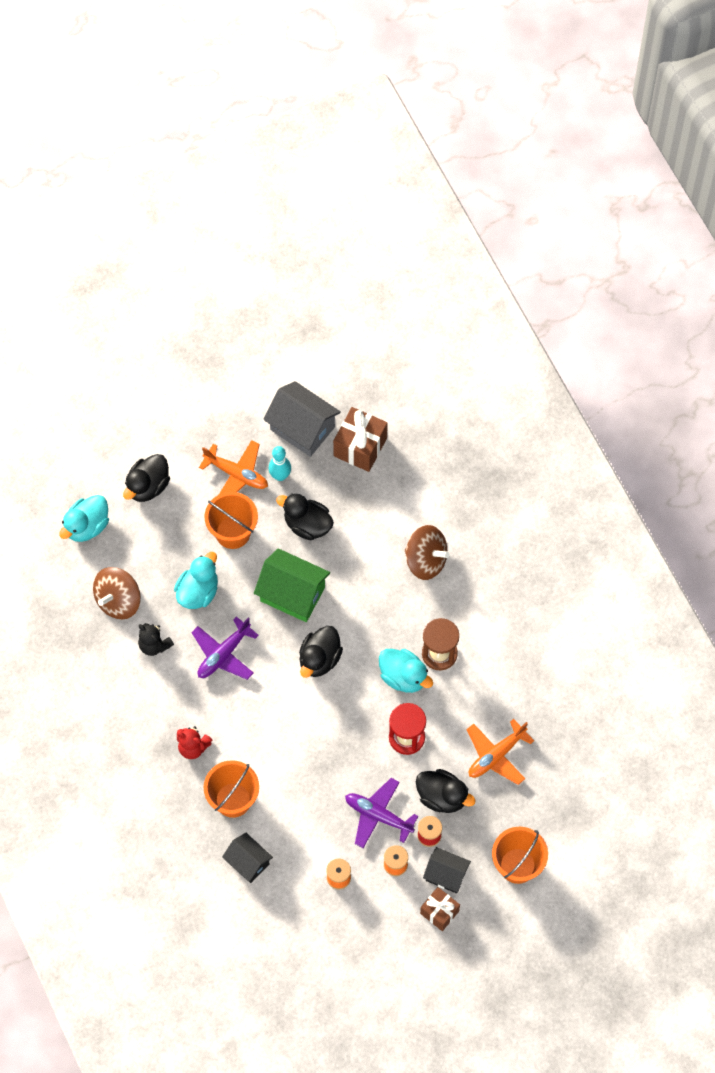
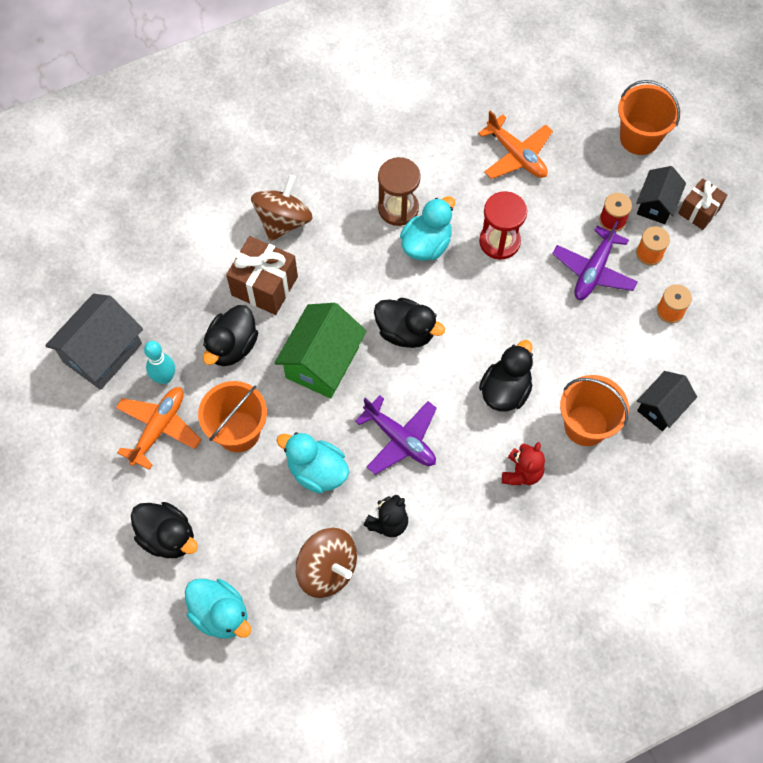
camera: 90 degrees left, 0 degrees up
(360, 447) = (133, 289): brown gift -> brown gift (264, 286)
(442, 797) = (567, 207): black duck -> black duck (505, 390)

